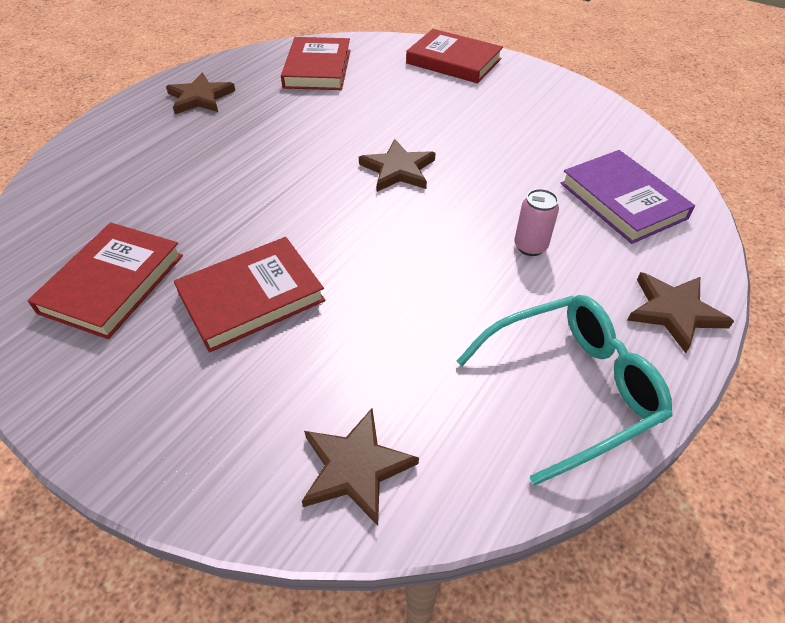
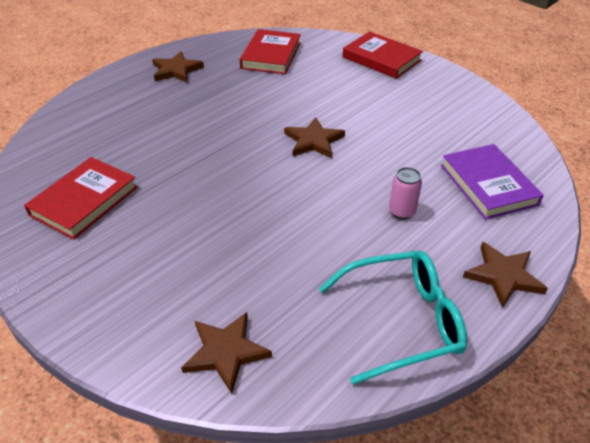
camera: 10 degrees right, 5 degrees down
(251, 297) = (180, 223): red book -> none

